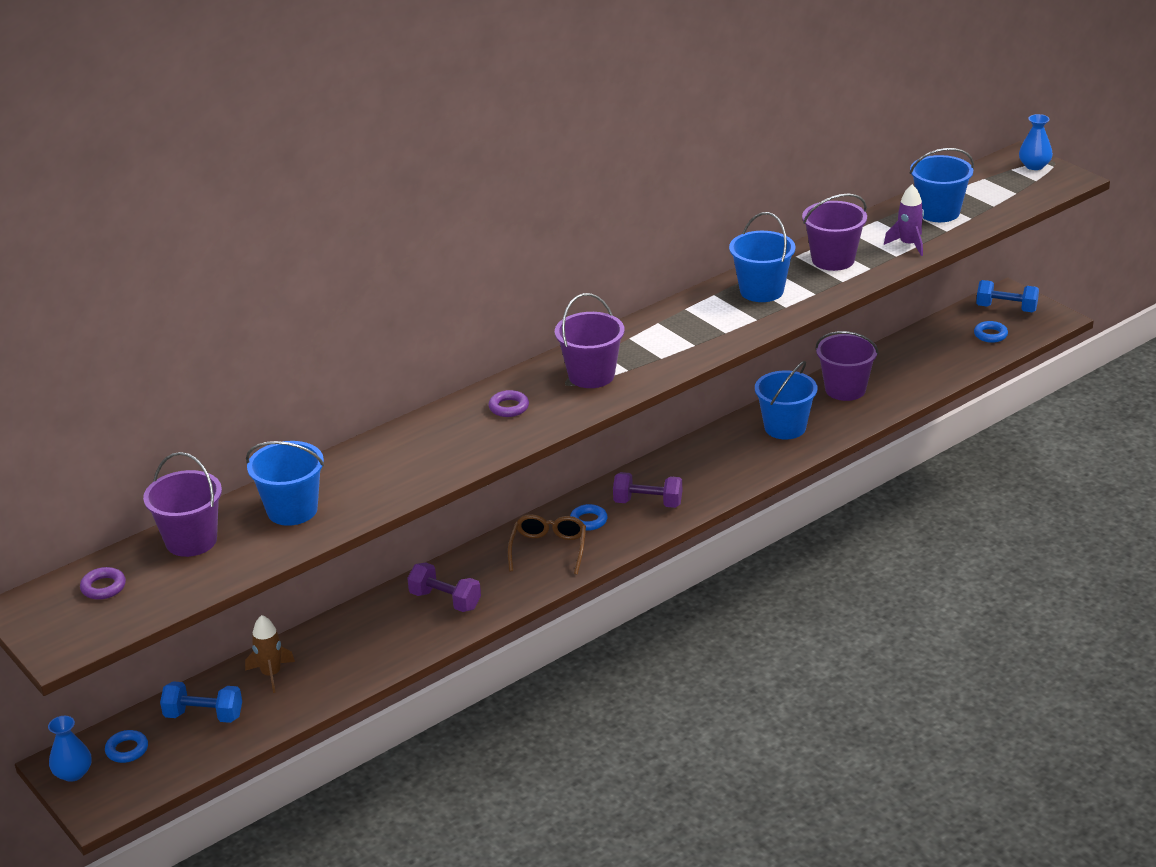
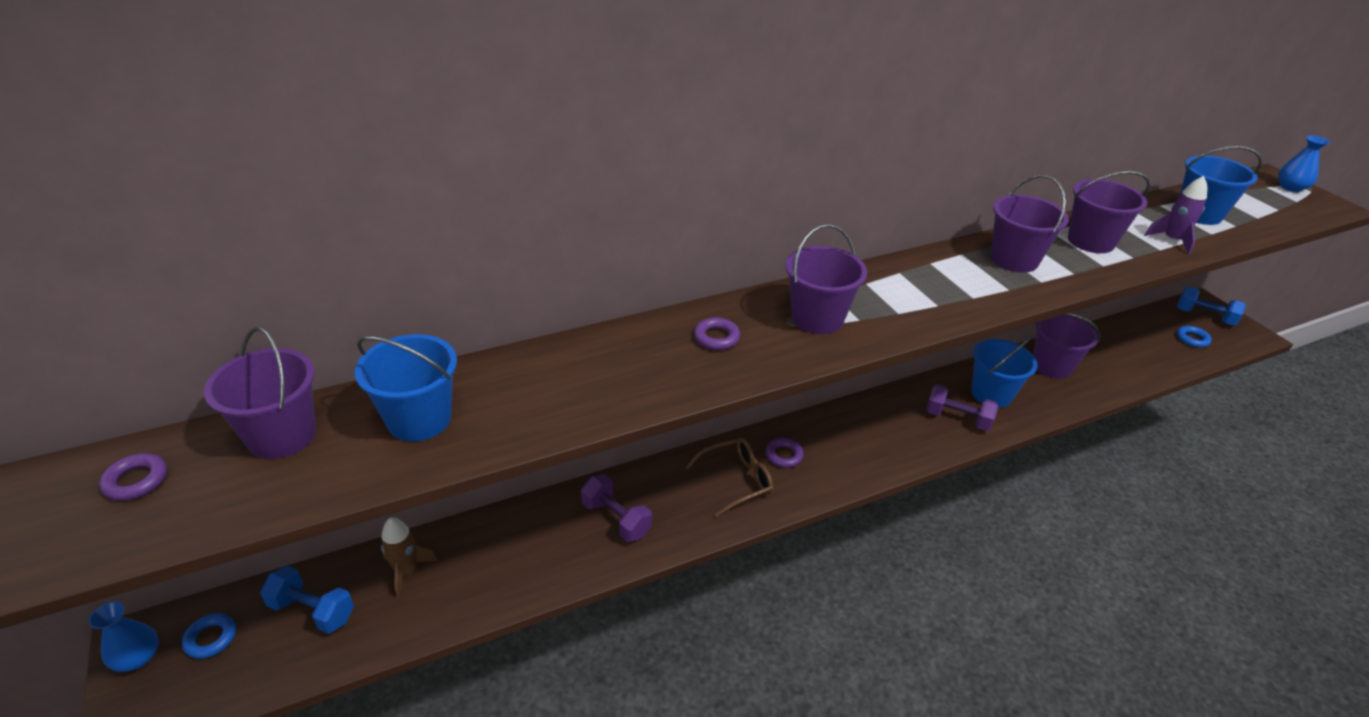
camera: 10 degrees right, 5 degrees up
(548, 549) = (737, 480): brown glasses -> brown glasses turned 45 degrees clockwise
(588, 521) = (784, 455): blue ring -> purple ring
(648, 503) = (846, 448): purple dumbbell -> purple dumbbell (957, 418)
(761, 291) = (1014, 259): blue bucket -> purple bucket

